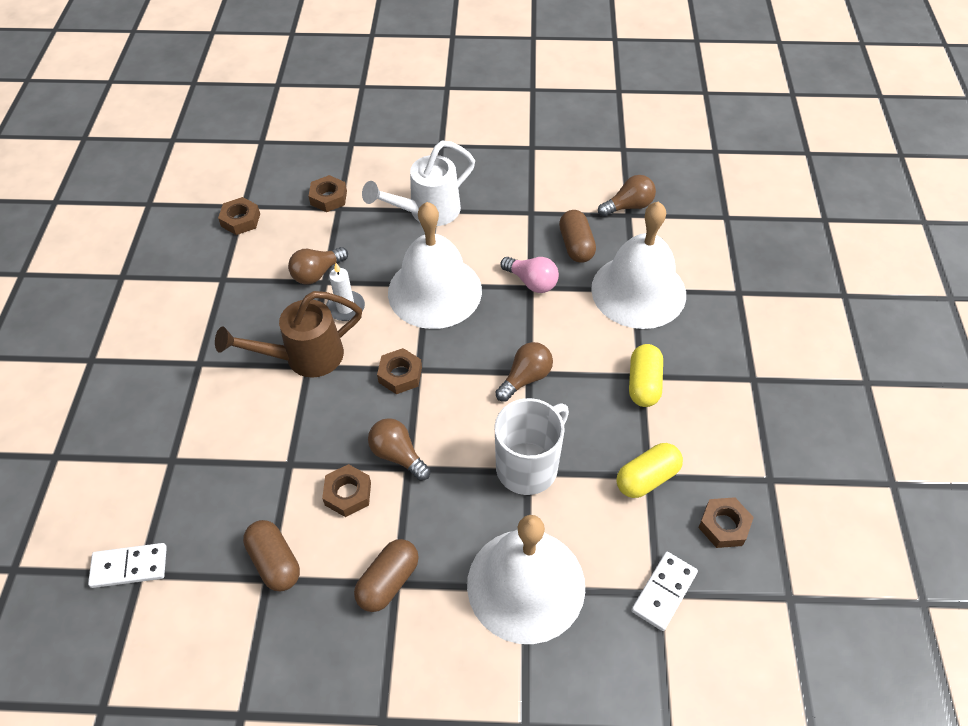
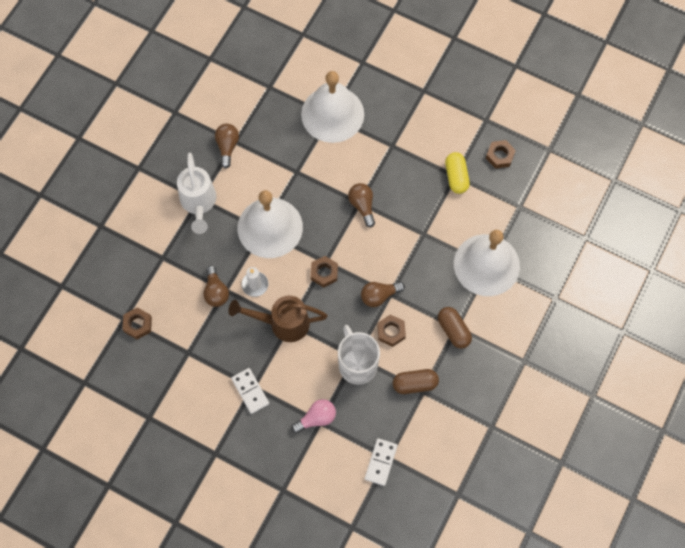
camera: 65 degrees left, 15 degrees up
(304, 358) = (282, 323): brown watering can -> brown watering can turned 90 degrees clockwise
(328, 198) = (148, 260): brown nut -> none
(528, 467) = (420, 232): white mug -> white mug (357, 364)
(531, 282) = (293, 169): pink light bulb -> pink light bulb (316, 418)
(576, 245) = (278, 129): brown capsule -> none
(628, 206) = (262, 83): brown light bulb -> brown light bulb (227, 147)
(643, 384) = (398, 147): yellow capsule -> none
(664, 592) = (520, 203): white domino -> white domino (250, 391)

